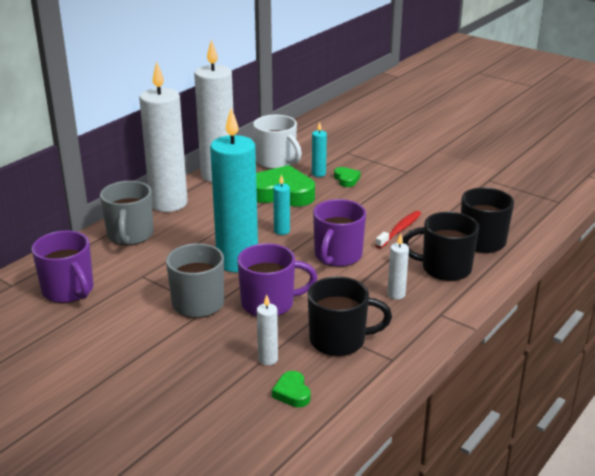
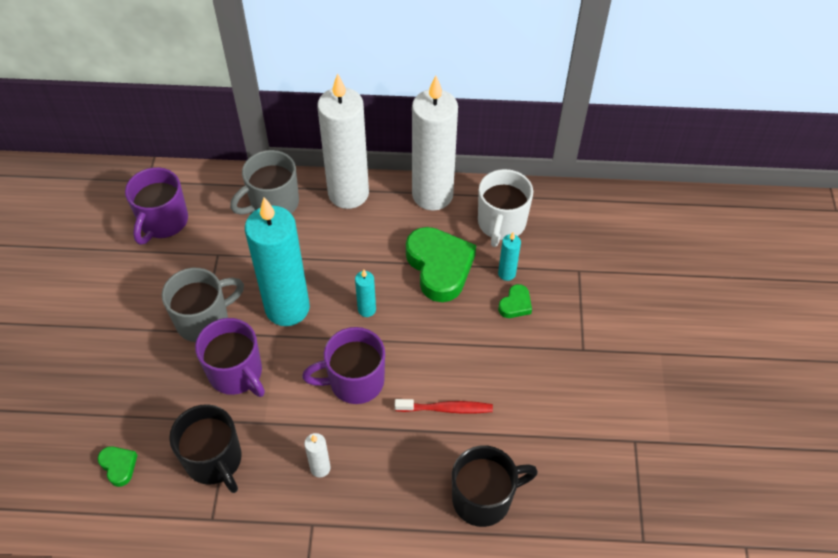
camera: 55 degrees right, 25 degrees up
(268, 359) = (154, 421): white candle -> none
(292, 393) = (119, 466): green heart -> green heart turned 105 degrees clockwise
(444, 268) = (399, 488): black mug -> none

